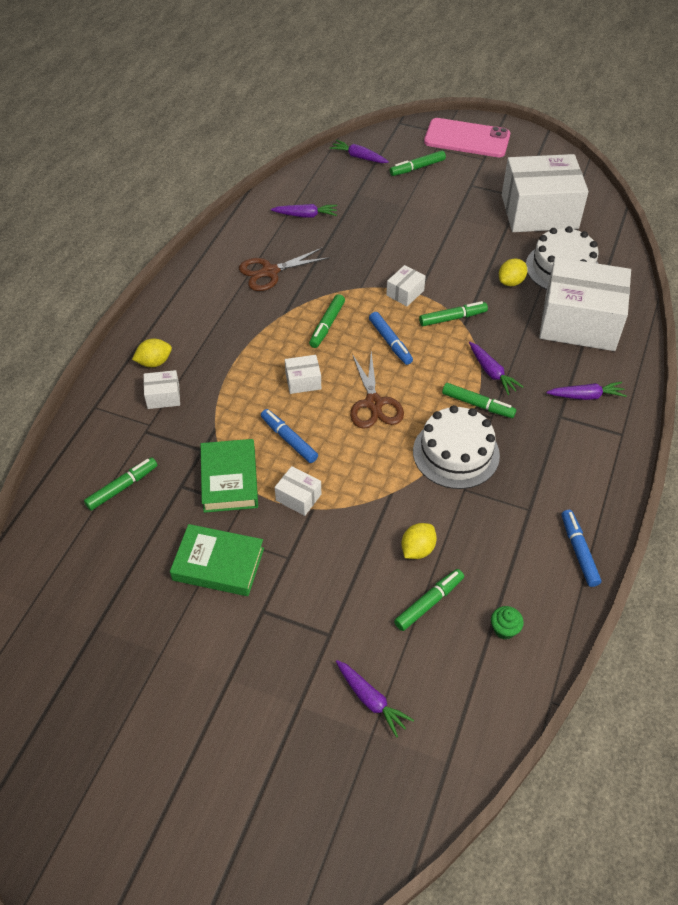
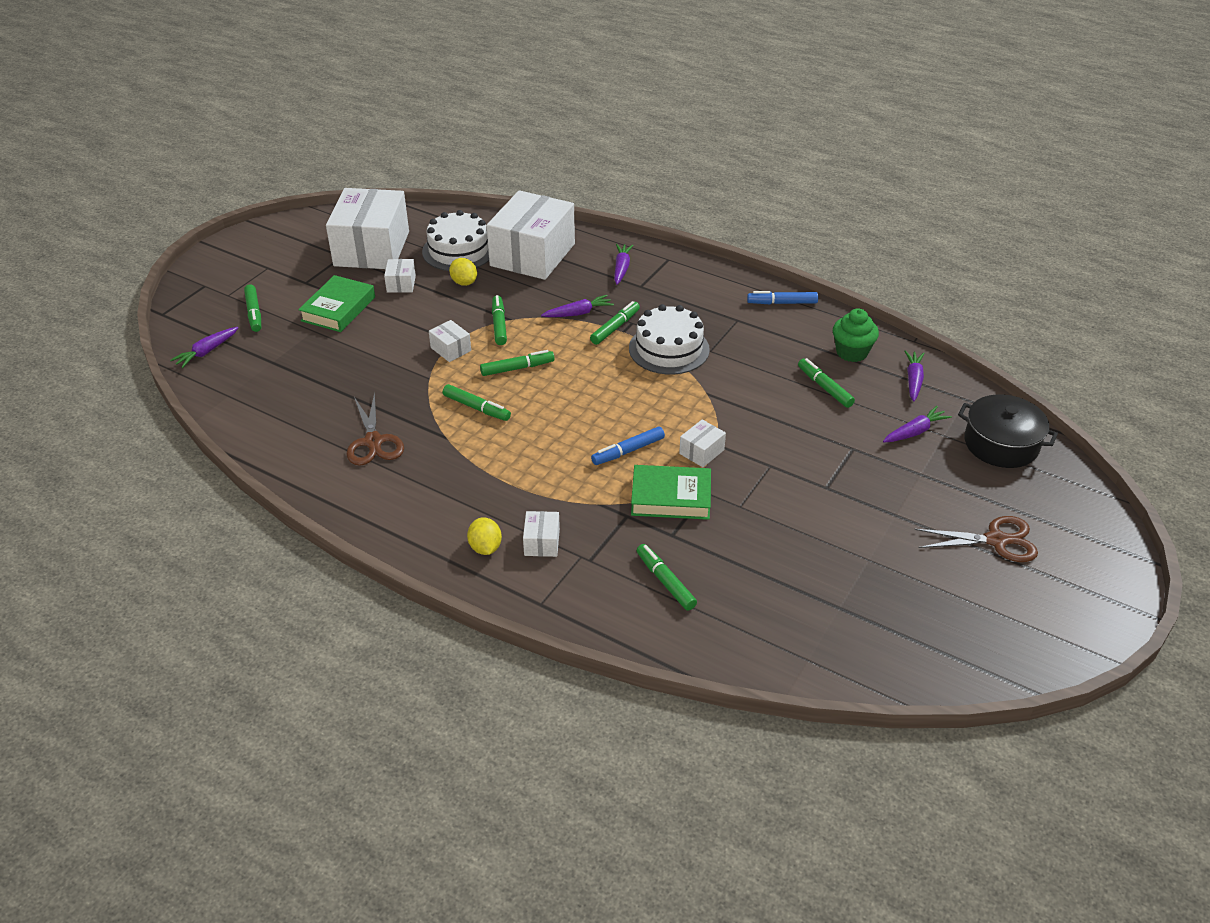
camera: 80 degrees left, 10 degrees down
(218, 564) = (772, 513): green book -> green book (338, 309)
(303, 381) = (552, 433): white box -> white box (401, 284)
(306, 215) = (289, 404): purple carrot -> purple carrot (913, 380)
(368, 801) = (1001, 444): none -> black pot
(374, 403) = (596, 389): brown scissors -> brown scissors (996, 540)
(390, 342) = (517, 368): blue marker -> green marker
(417, 549) = (770, 386): yellow lemon -> none
(467, 138) = (225, 272): pink phone -> none
(504, 629) = (851, 352): green cupcake -> green cupcake, size x1.71

